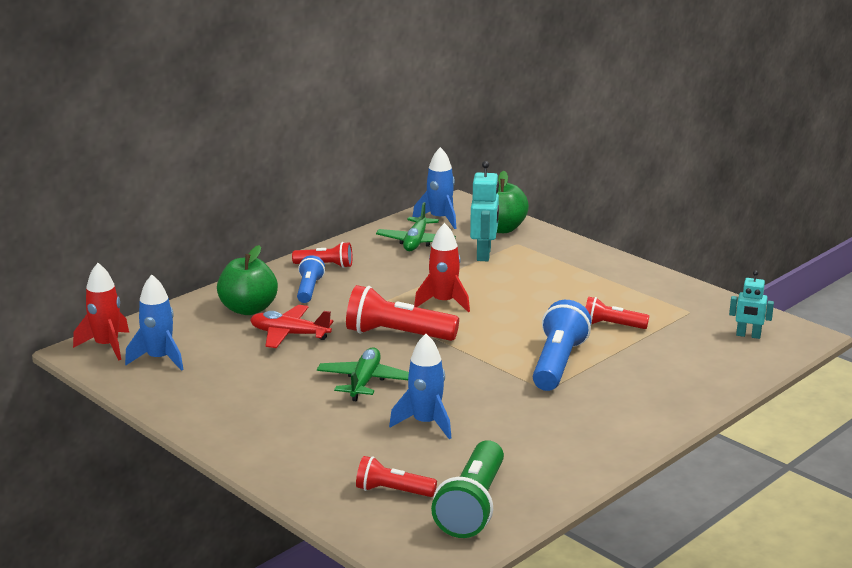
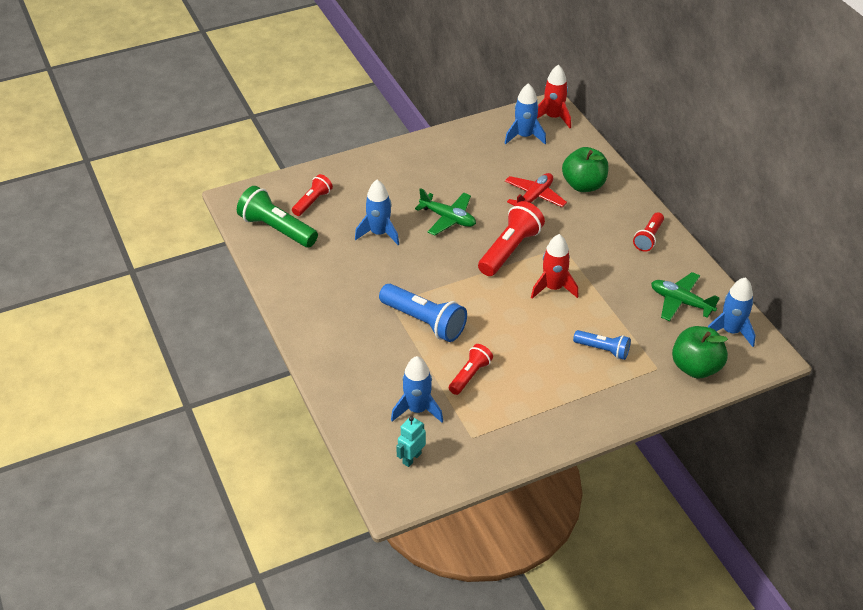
camera: 110 degrees right, 20 degrees up
(309, 289) = (606, 221): blue flashlight -> blue flashlight (603, 350)
(484, 254) = (639, 338): turquoise robot -> none
(686, 344) = (417, 410): none -> blue rocket

